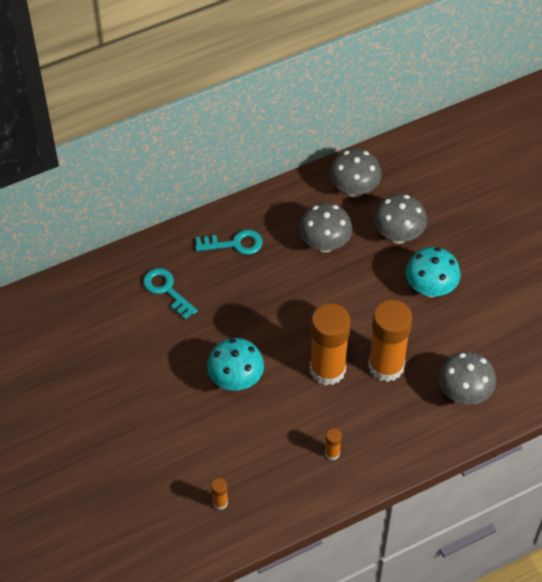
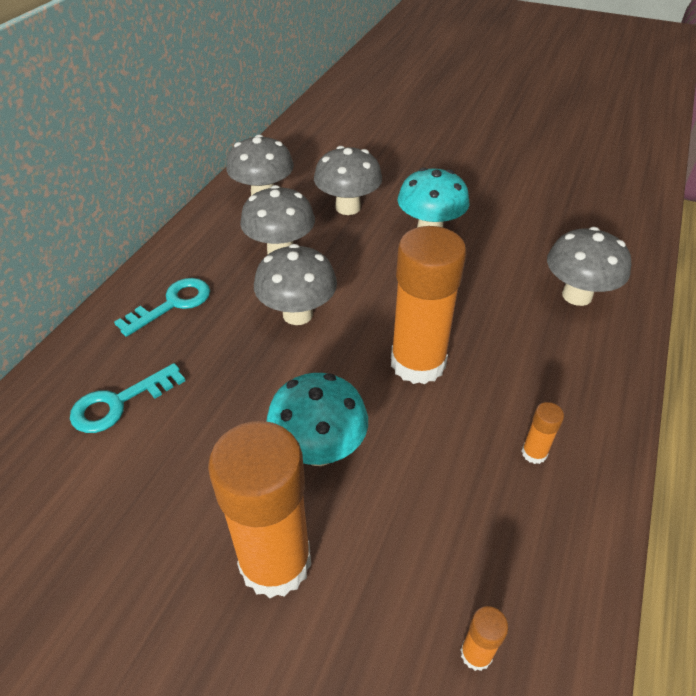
camera: 40 degrees left, 10 degrees down
(166, 290) = (119, 403): turquoise key -> turquoise key turned 45 degrees counterclockwise
(294, 296) = (297, 314): none -> grey mushroom
(386, 366) = (473, 319): orange glue stick -> orange glue stick (275, 562)

